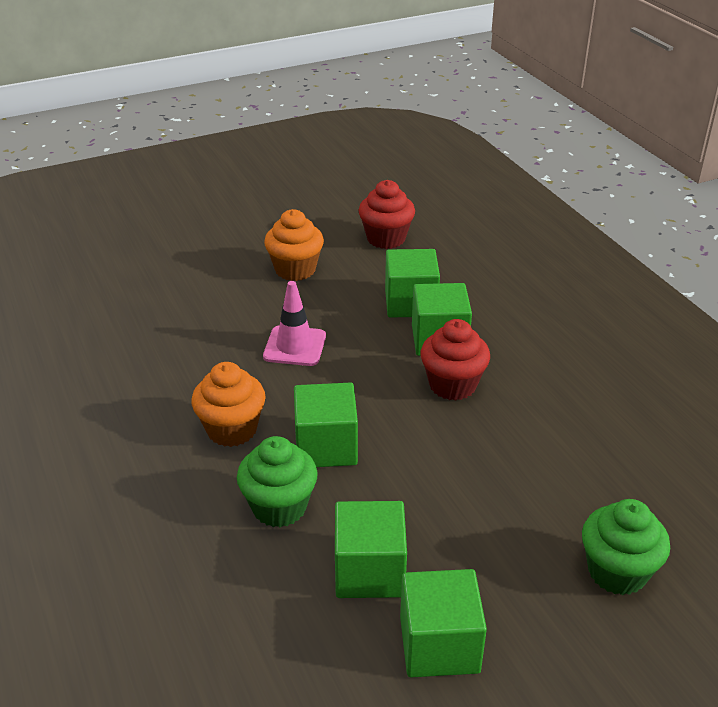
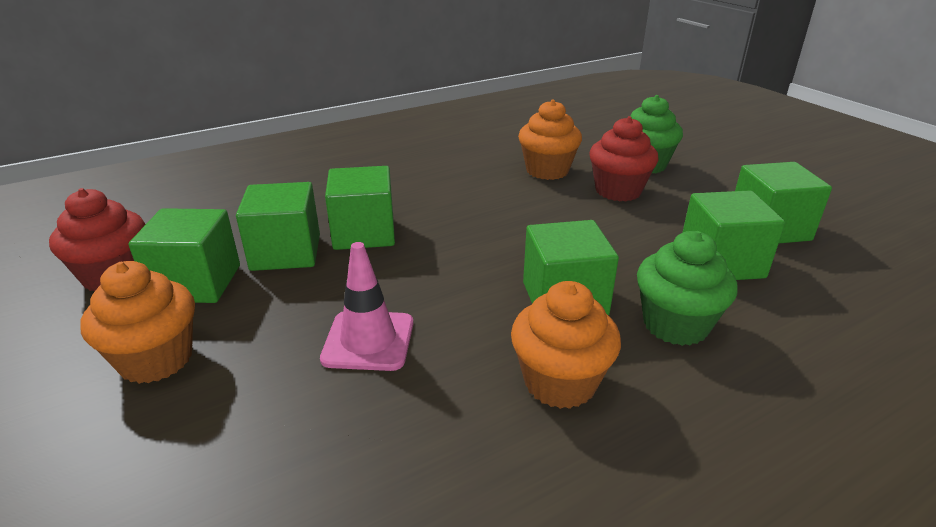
camera: 95 degrees left, 5 degrees down
(373, 271) = (196, 283): none -> green cube
(452, 385) = (443, 225): red cupcake -> red cupcake (618, 191)
(585, 472) = (547, 170): none -> orange cupcake

